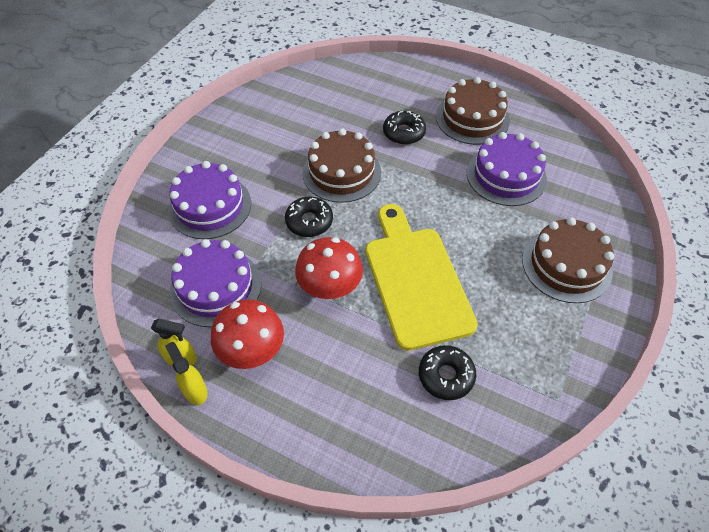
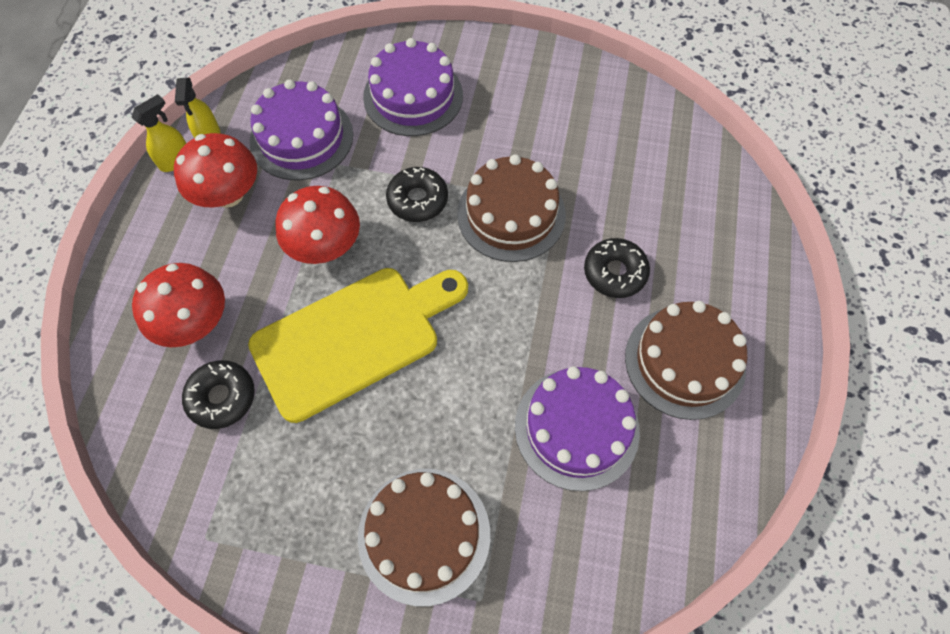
camera: 75 degrees right, 10 degrees up
(373, 389) = (194, 322): none -> red mushroom

